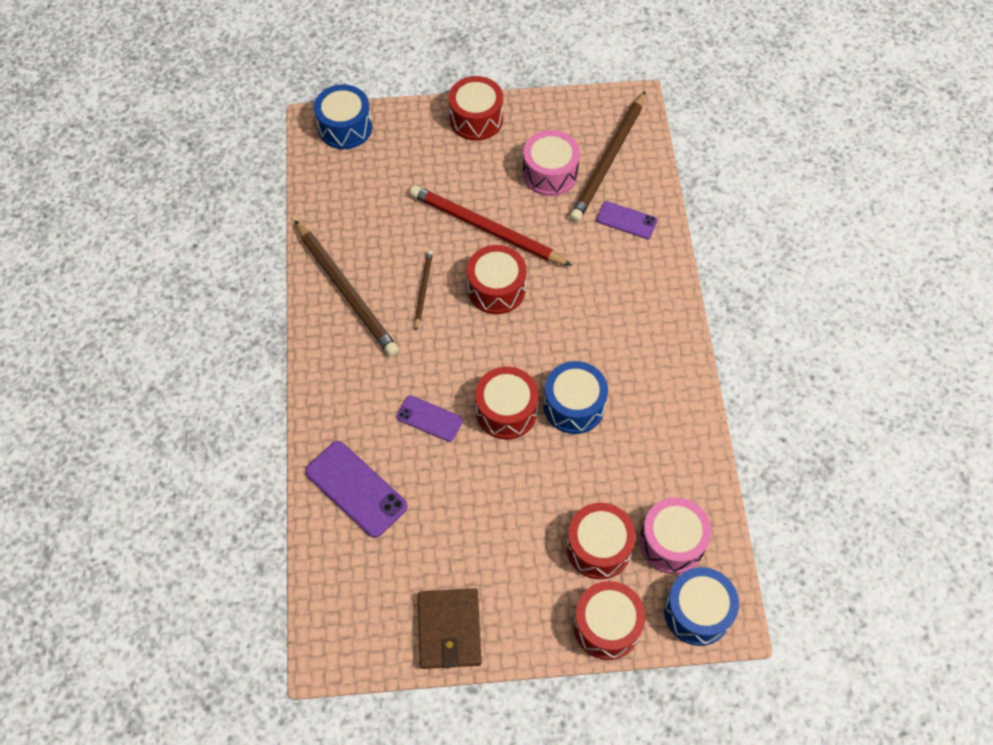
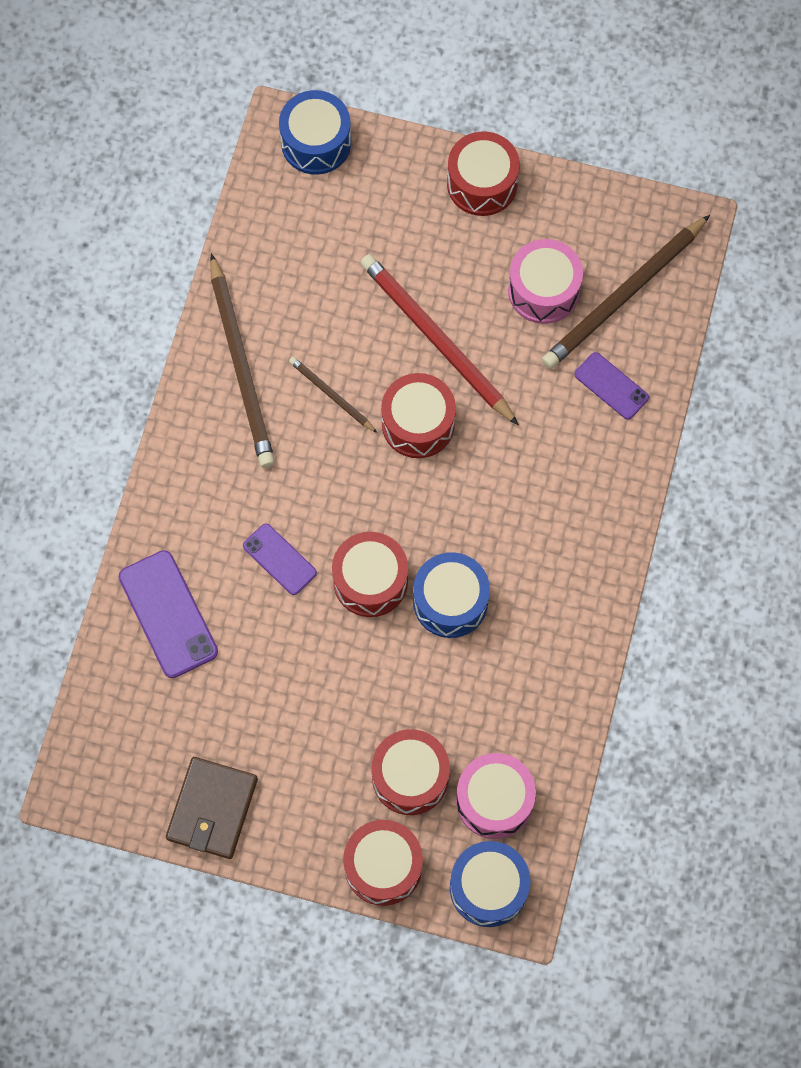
camera: 20 degrees right, 10 degrees up
(423, 290) = (331, 395): brown pencil -> brown pencil turned 75 degrees counterclockwise

